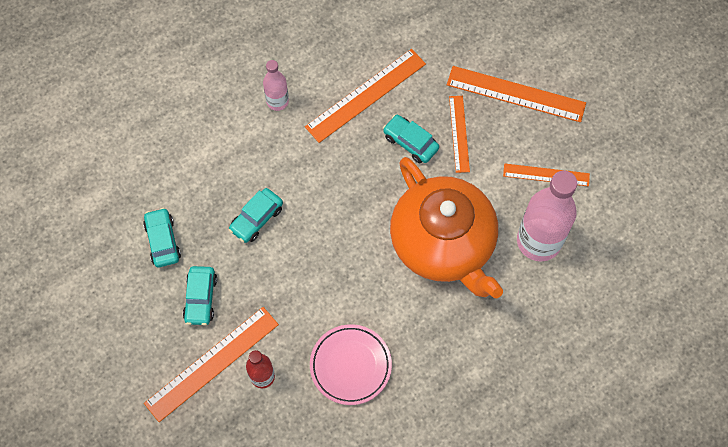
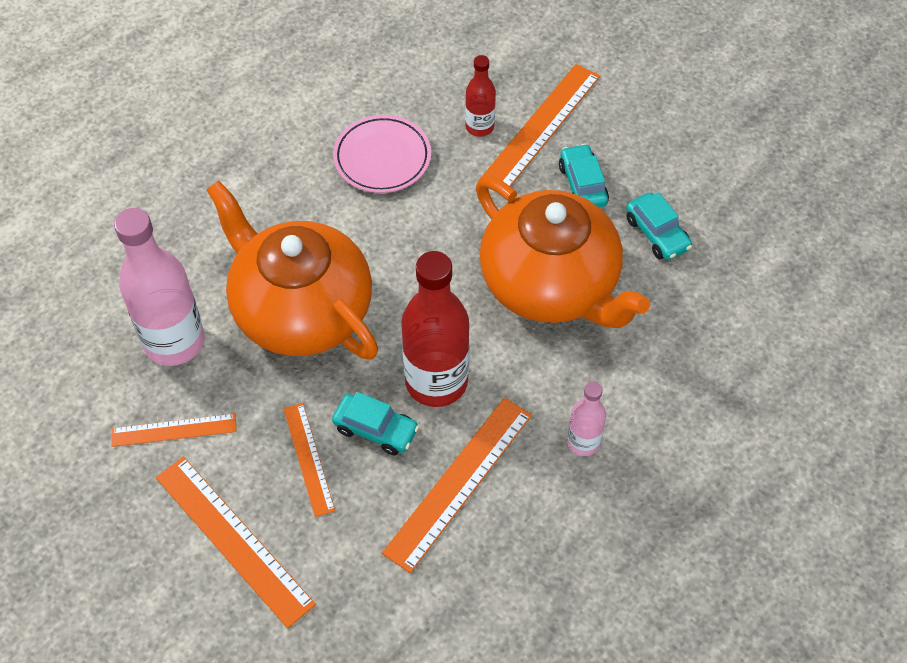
camera: 165 degrees right, 10 degrees down
(256, 219) = (551, 284): turquoise car -> orange teapot
(361, 165) = (436, 382): none -> red bottle
(516, 94) = (234, 539): orange ruler -> orange ruler turned 45 degrees clockwise

